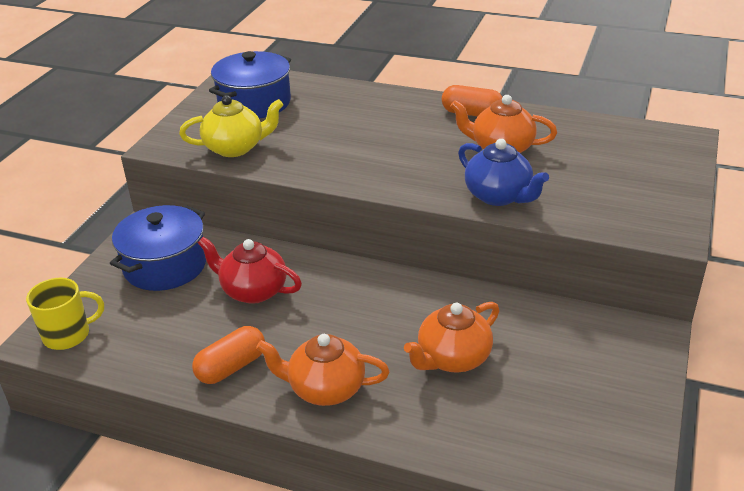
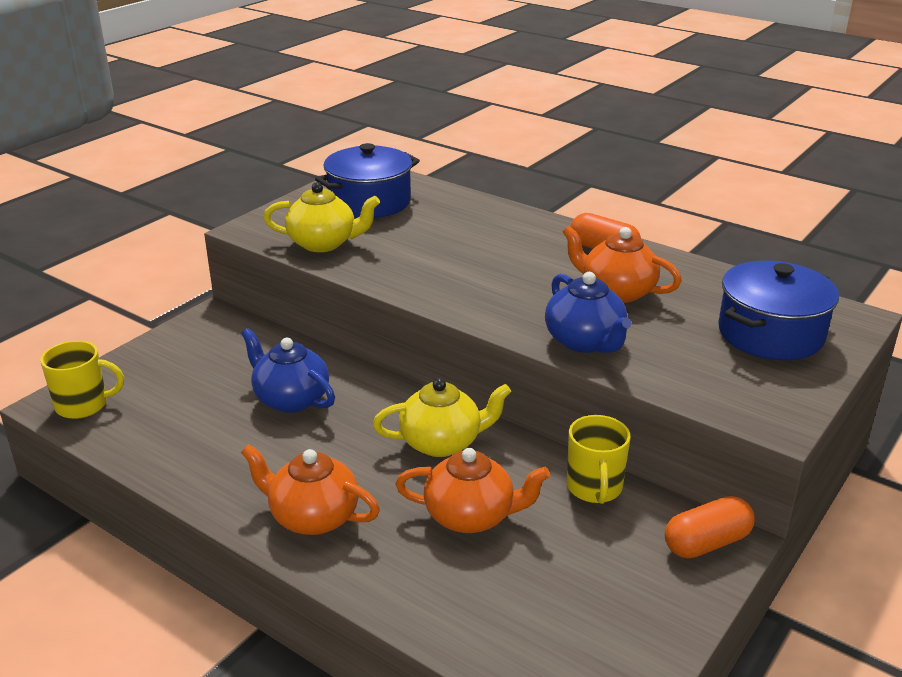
camera: 15 degrees right, 5 degrees down
(165, 265) = (214, 356): blue pot -> blue pot (770, 334)
(231, 367) = (226, 472): orange capsule -> orange capsule (706, 543)
(253, 290) = (291, 399): red teapot -> blue teapot
(399, 302) = (442, 442): none -> yellow teapot
(452, 358) = (471, 516): orange teapot -> orange teapot turned 150 degrees counterclockwise
(536, 313) = (594, 488): none -> yellow mug

